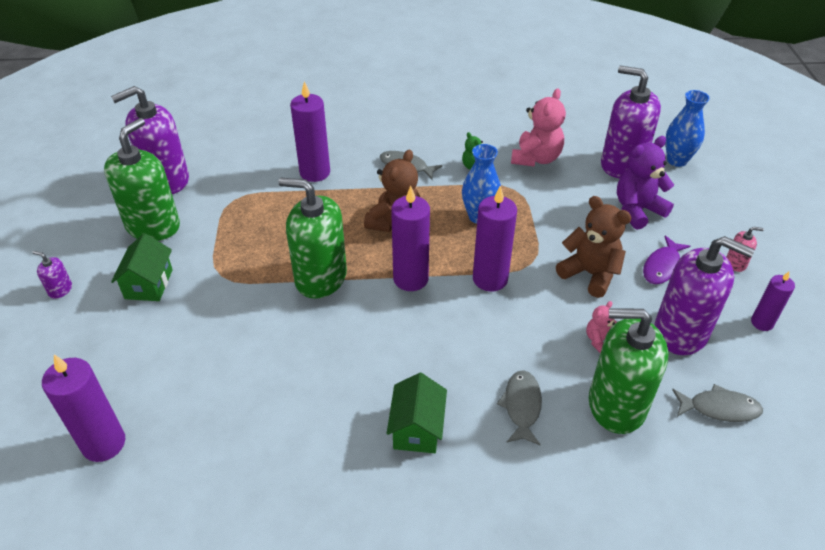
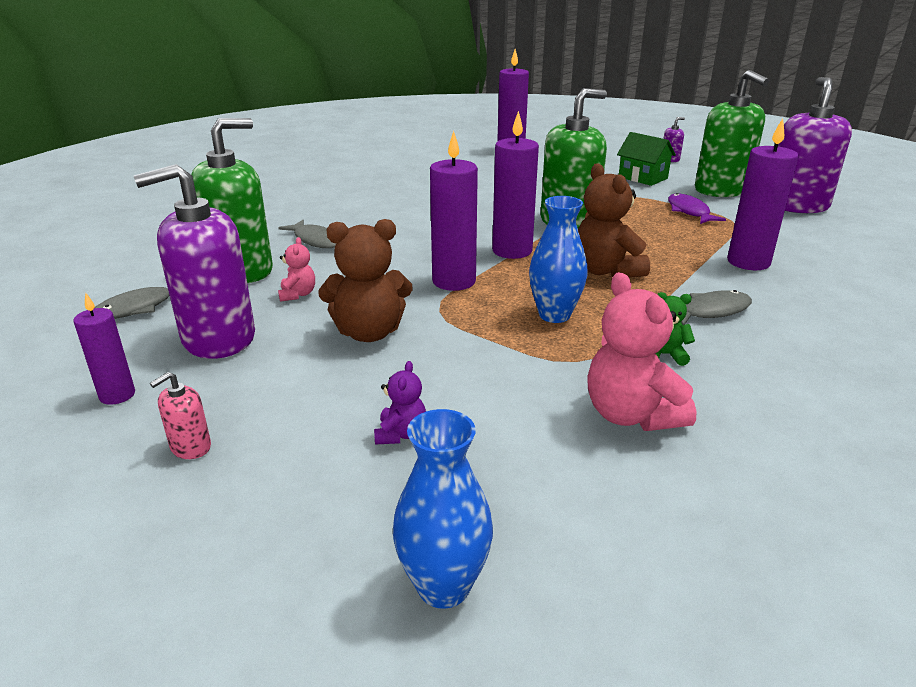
camera: 130 degrees right, 15 degrees down
(417, 429) = (370, 208): green house -> none
(622, 164) = (518, 498): purple soap dispenser -> none
(637, 210) = (401, 434): purple teddy bear -> purple teddy bear, size x0.51
(662, 266) = (294, 384): purple fish -> purple fish (689, 212)

